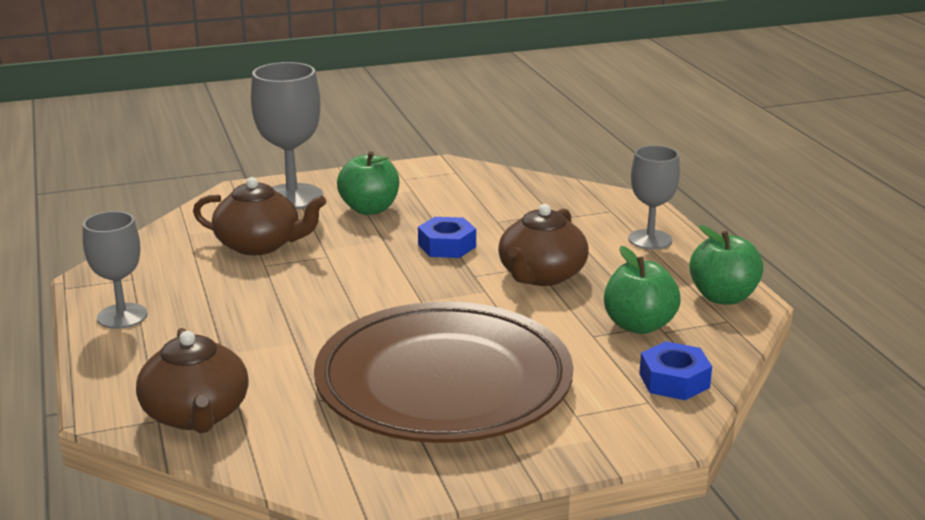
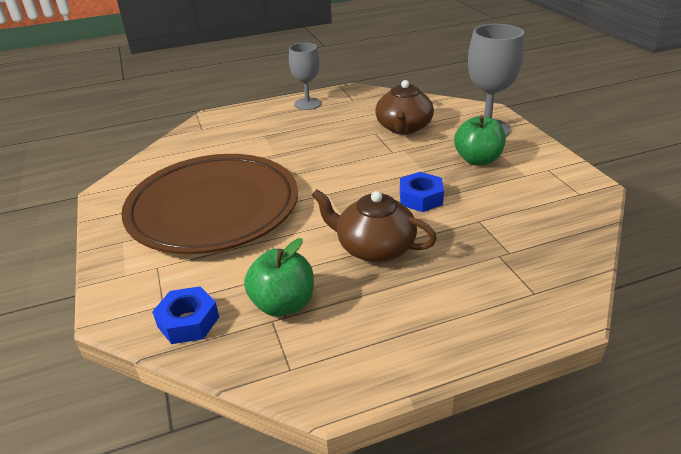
camera: 90 degrees right, 10 degrees up
(196, 414) = (202, 137): brown teapot -> none
(650, 239) = (468, 320): grey goblet -> none
(723, 297) = (339, 370): green apple -> none

